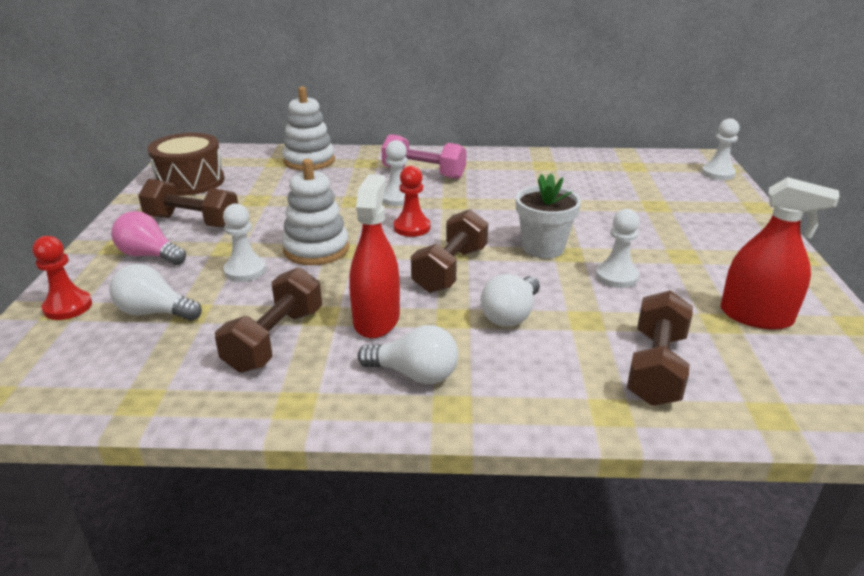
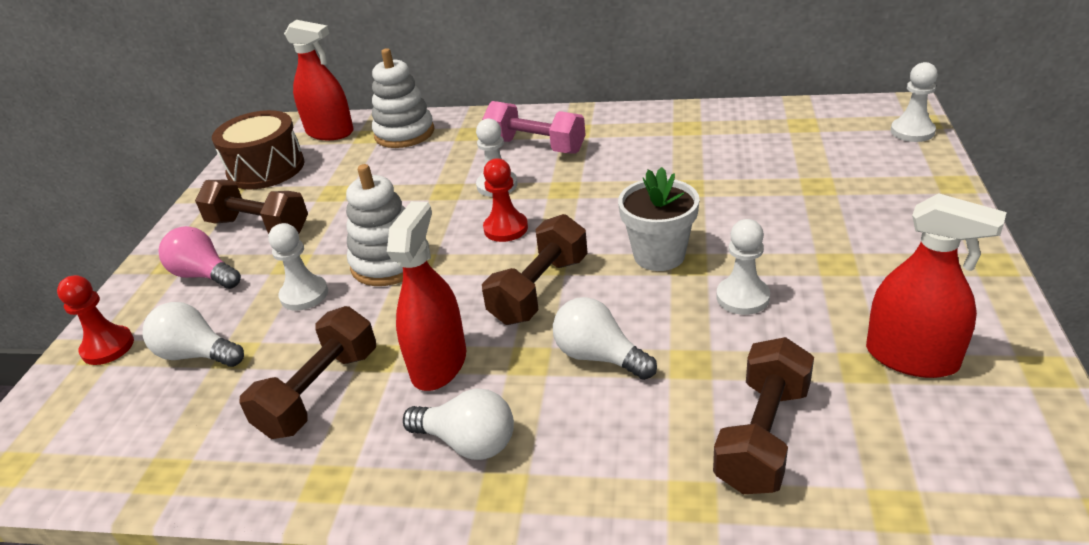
camera: 10 degrees right, 5 degrees up
(243, 158) = (330, 132): none -> red spray bottle
(511, 315) = (599, 356): white light bulb -> white light bulb turned 90 degrees clockwise

